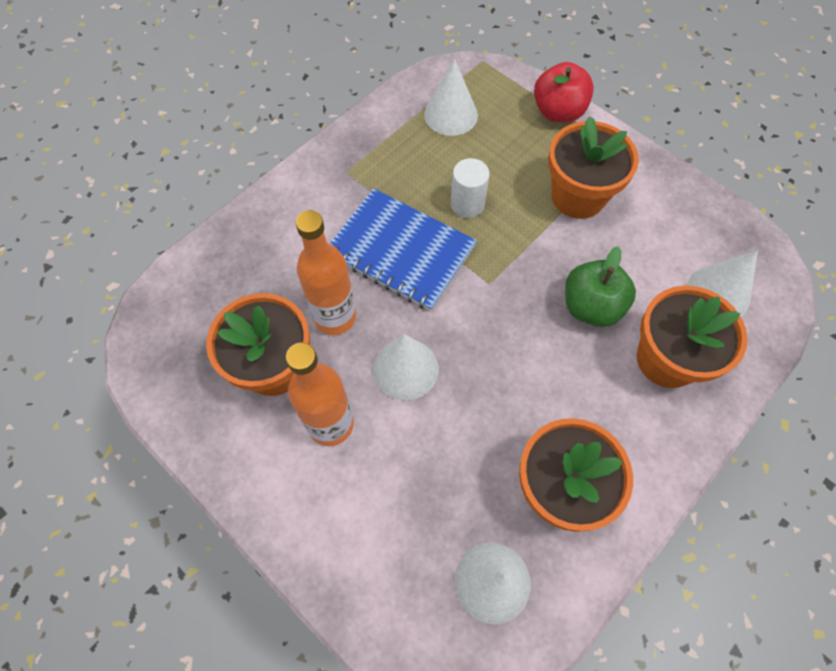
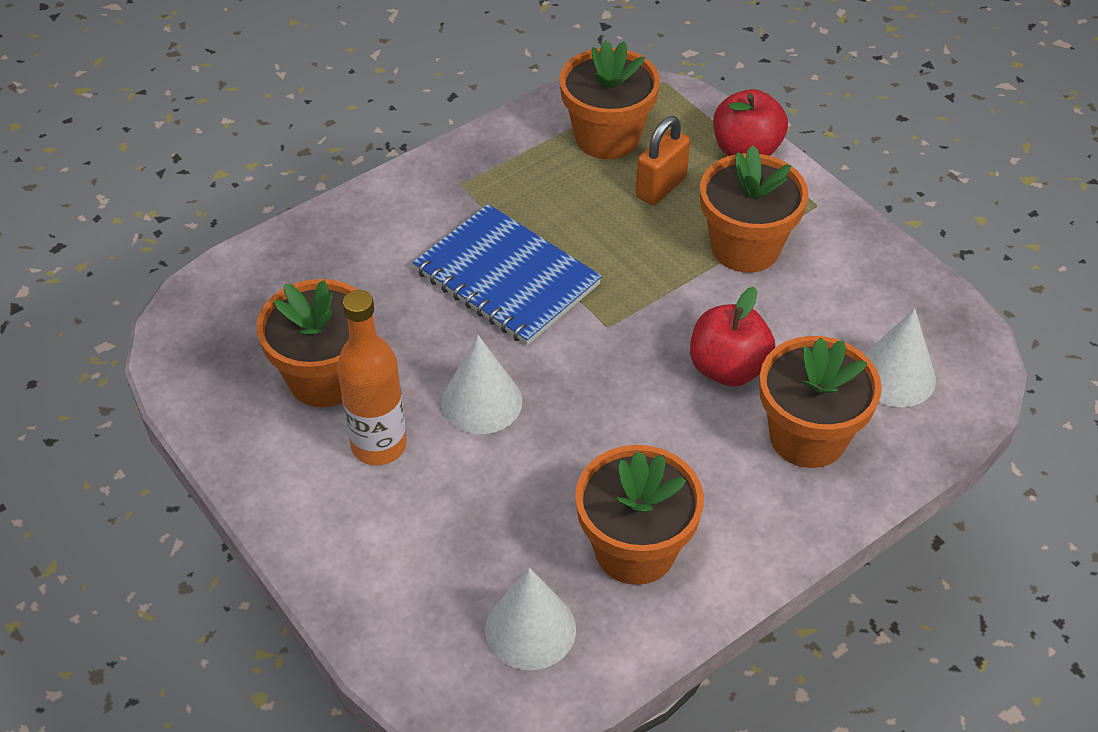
camera: 10 degrees right, 15 degrees down
(335, 317) = (410, 336): orange bottle -> none
(451, 115) = (607, 137): white cone -> orange flower pot
(467, 204) = (602, 238): white cylinder -> none
(502, 153) = (661, 187): none -> orange padlock
(591, 307) = (728, 368): green apple -> red apple

